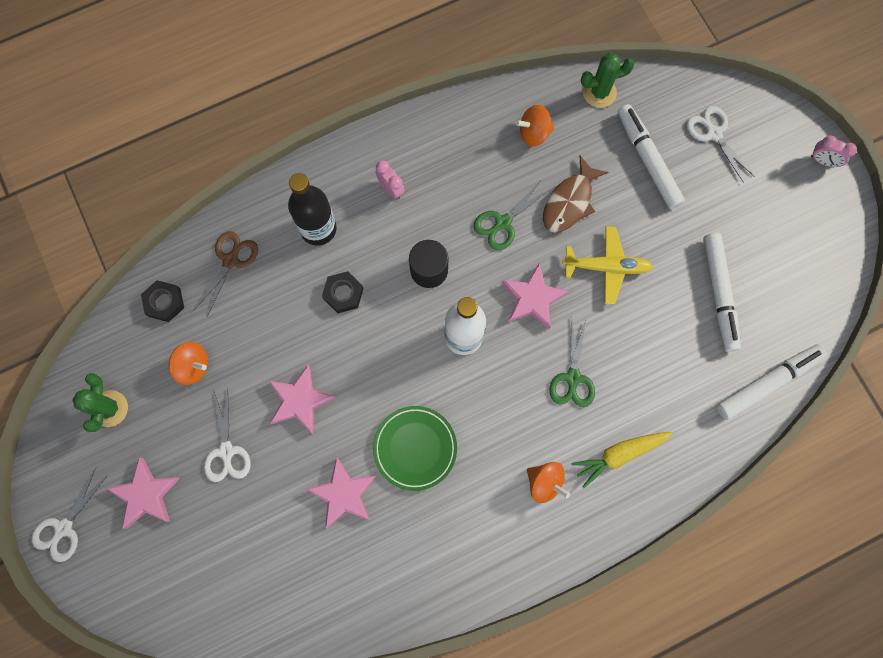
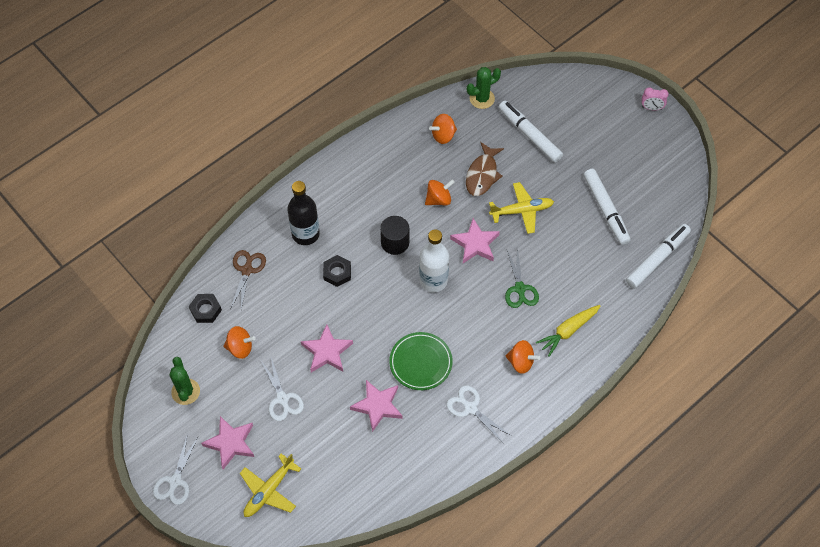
camera: 15 degrees left, 15 degrees down
(176, 573) = (269, 490): none -> yellow plane
(391, 189) = (351, 195): pink clock -> none
(502, 223) = (438, 199): green scissors -> orange spinning top
(713, 133) = (570, 107): white scissors -> white scissors (470, 408)

